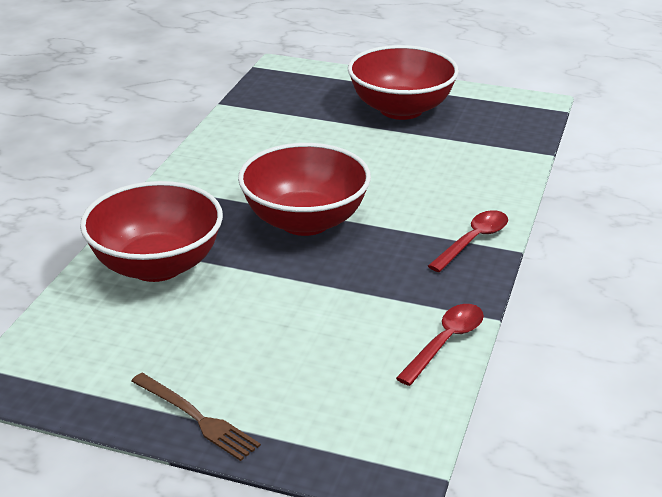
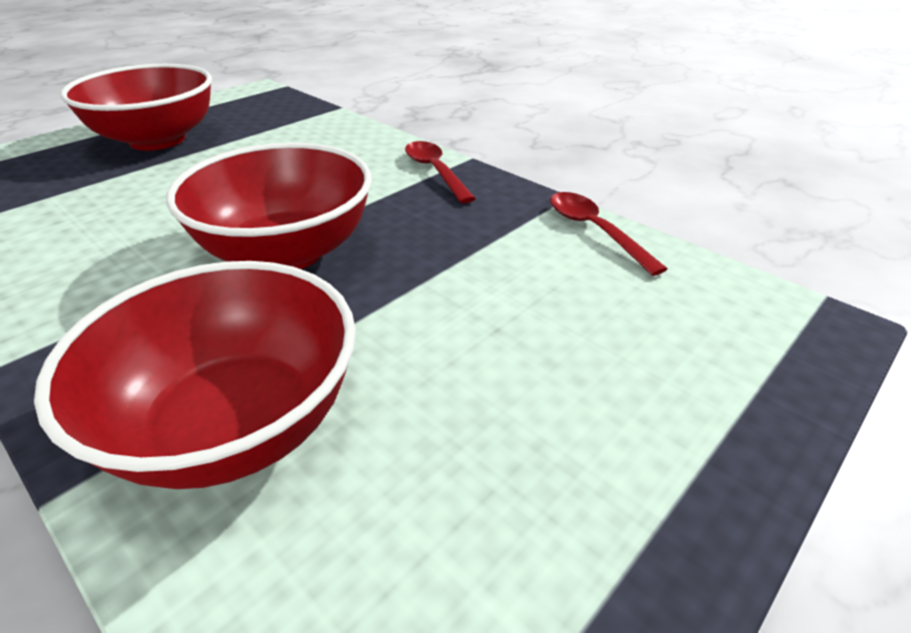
camera: 65 degrees left, 5 degrees up
(196, 418) = (685, 486): brown fork -> none

